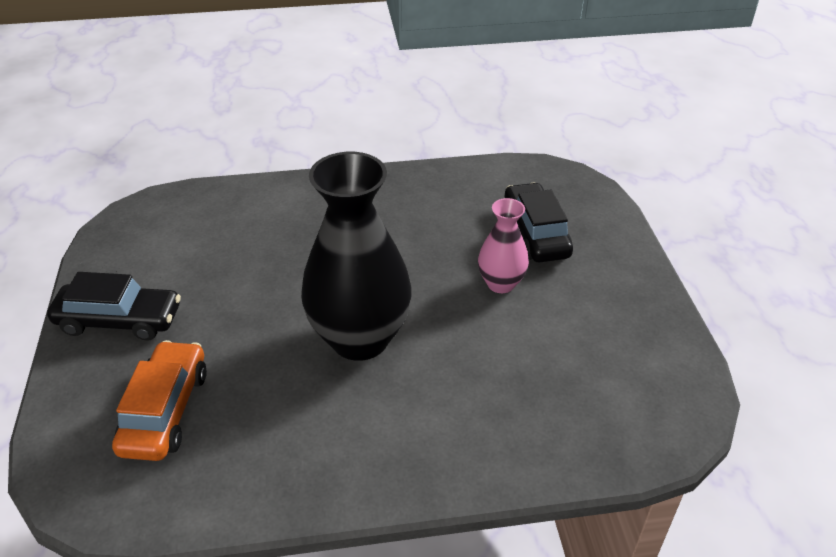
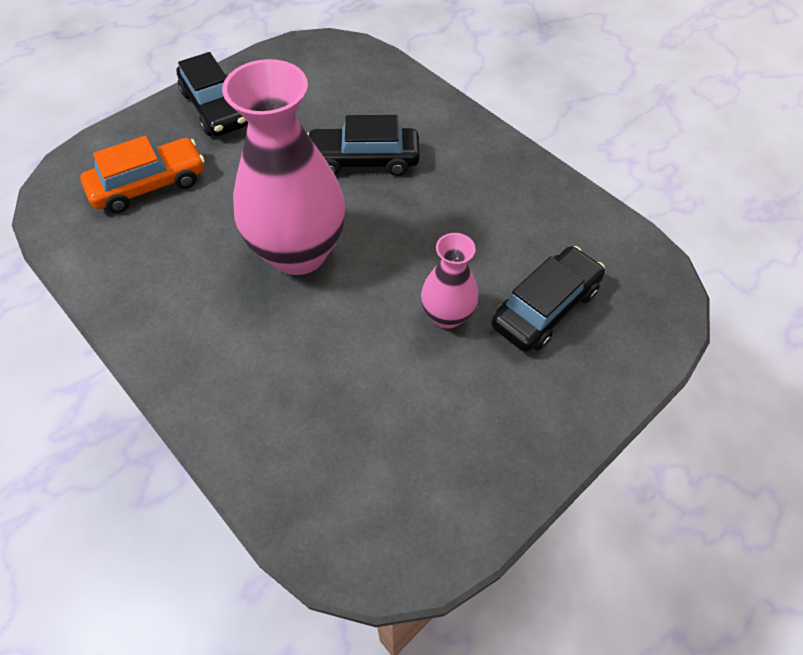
camera: 55 degrees right, 15 degrees up
(299, 255) = (364, 160): none -> black car
(360, 339) = (298, 252): black vase -> pink vase

